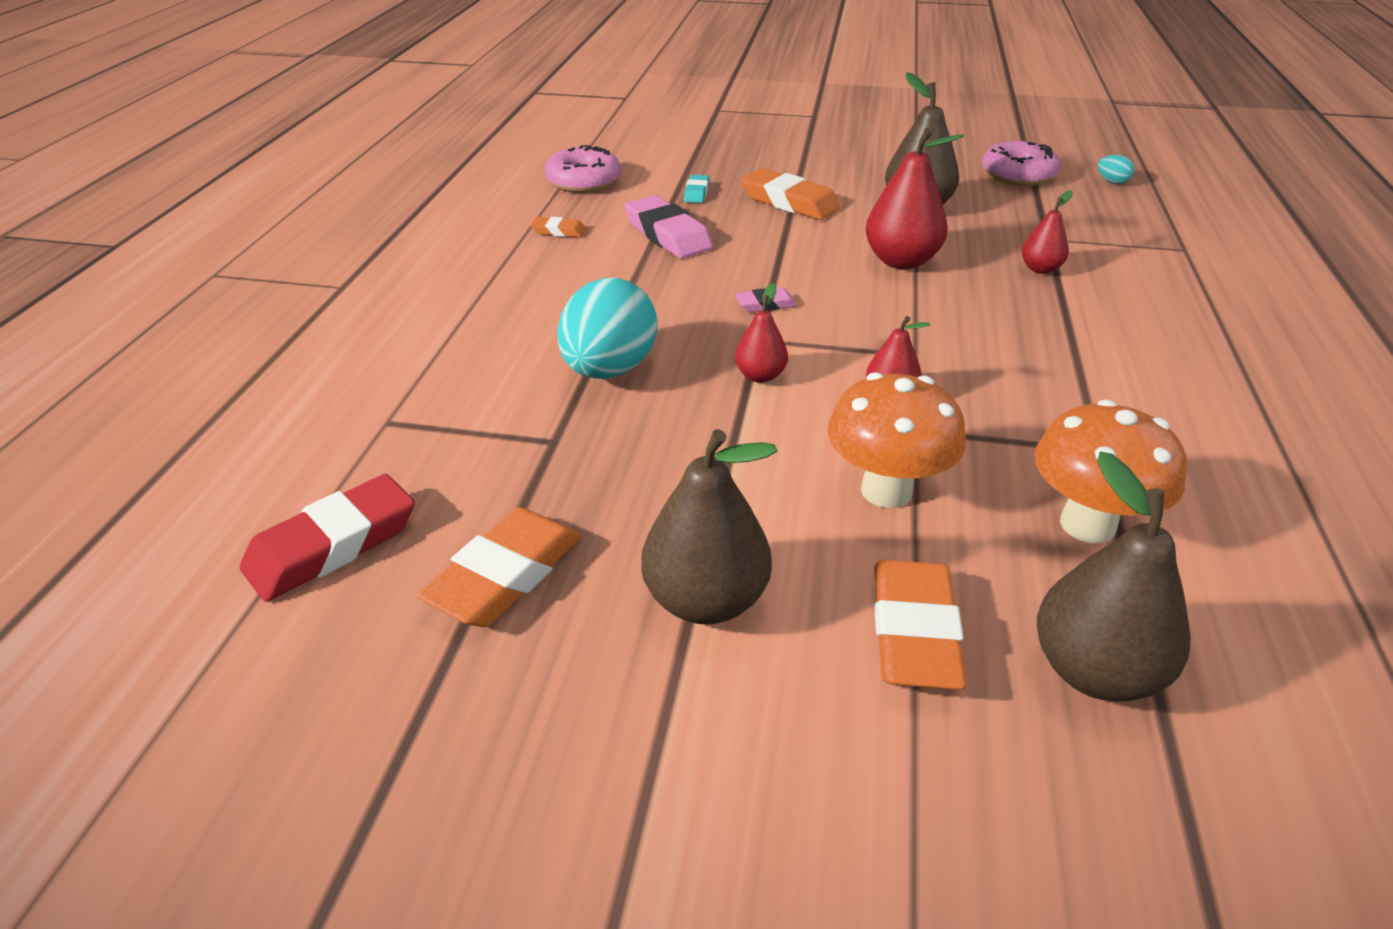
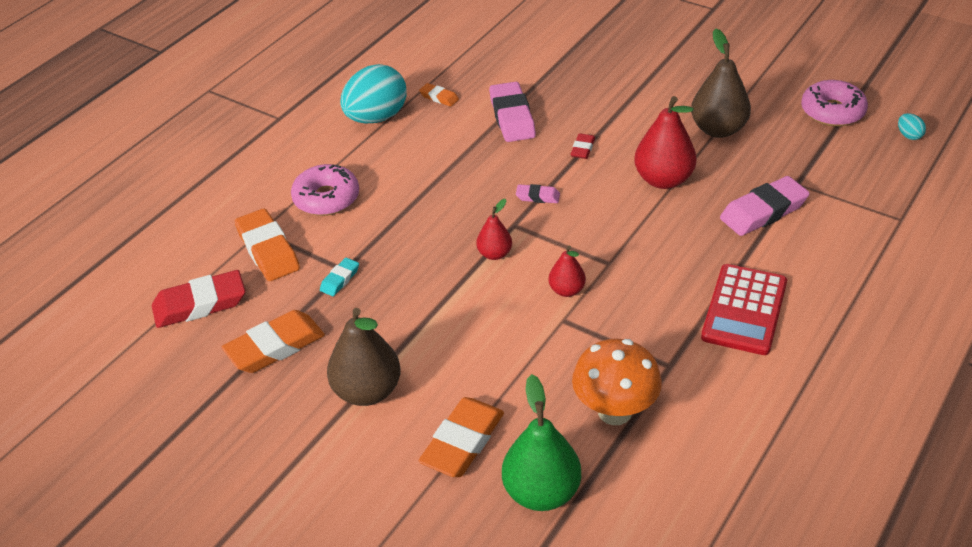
camera: 25 degrees right, 5 degrees up
(583, 182) = (483, 50): pink donut -> pink donut (326, 198)
(609, 370) = (404, 225): turquoise egg -> turquoise egg (376, 118)
(696, 193) = (559, 79): turquoise eraser -> turquoise eraser (340, 279)
(780, 249) = (582, 149): none -> red eraser
(789, 202) = (622, 103): orange eraser -> orange eraser (268, 250)
(886, 491) = (512, 355): orange mushroom -> none
(1040, 269) = (763, 211): red pear -> pink eraser
(1094, 671) = (541, 492): brown pear -> green pear
(1122, 367) = (744, 310): none -> red calculator

